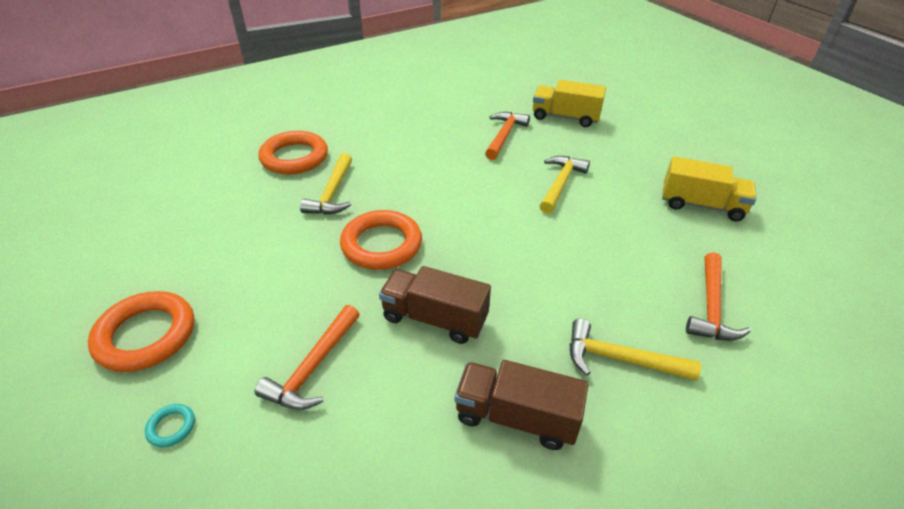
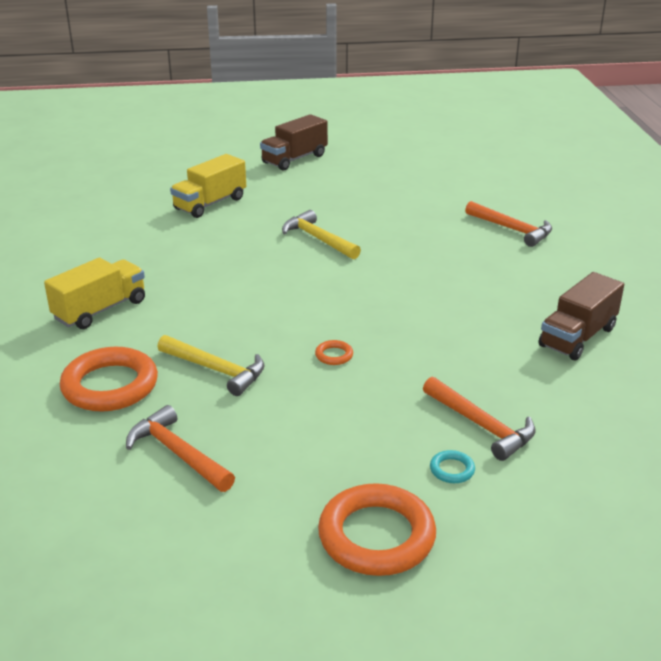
camera: 65 degrees left, 10 degrees down
(171, 427) = (516, 522): turquoise ring -> turquoise ring (452, 470)
(381, 244) = (334, 355): orange ring -> orange ring, size x0.42
(434, 319) = (456, 348): brown truck -> brown truck (294, 159)
(504, 136) = (209, 243): orange hammer -> orange hammer (178, 453)
(620, 359) = (543, 280): yellow hammer -> none
(701, 205) = (399, 192): yellow truck -> yellow truck (100, 310)

